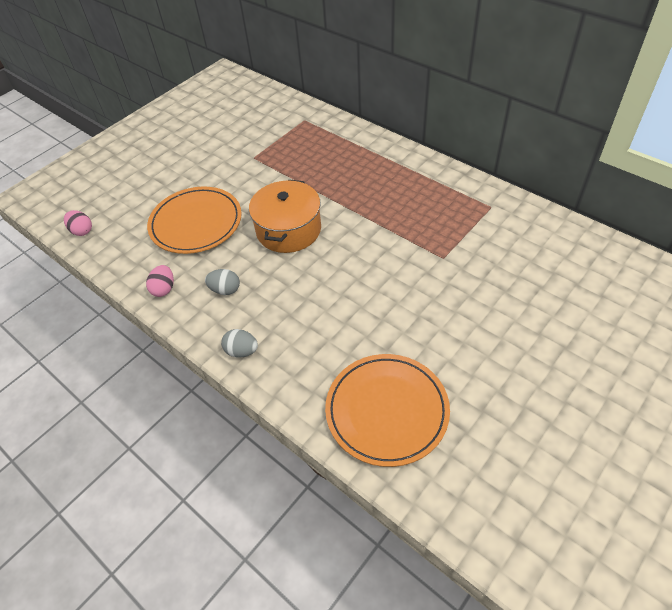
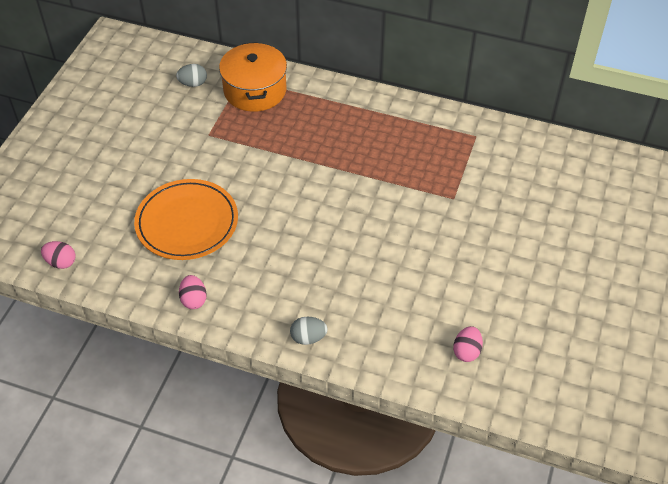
camera: 25 degrees left, 0 degrees up
(225, 290) = (258, 284): grey egg -> grey egg (193, 83)
(288, 230) = (290, 206): orange pot -> orange pot (255, 90)
(387, 411) = (466, 351): orange plate -> pink egg

